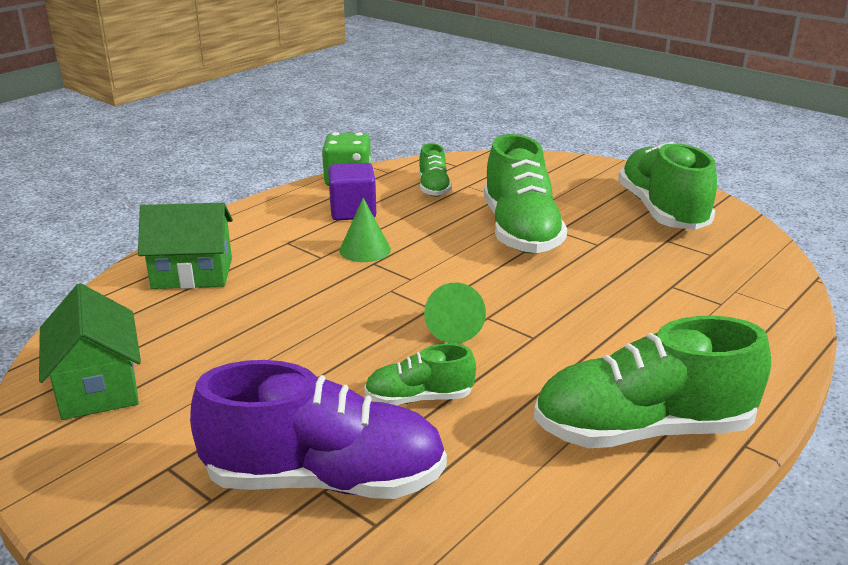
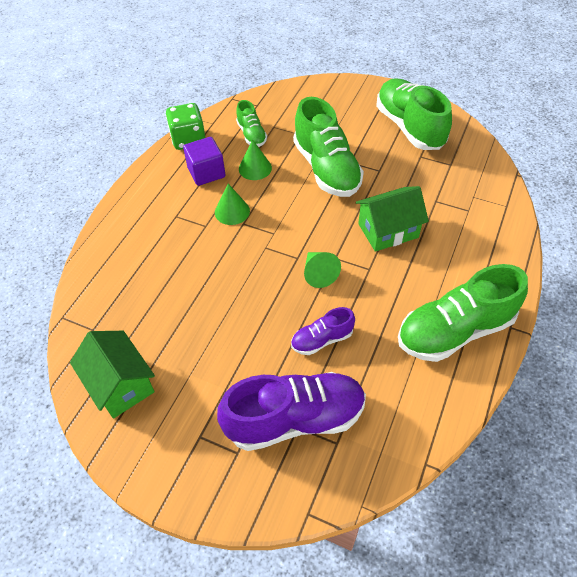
camera: 15 degrees left, 25 degrees up
(192, 273) = (126, 264): green house -> green house (388, 231)
(419, 398) = (322, 339): green shoe -> purple shoe
(420, 217) = (255, 168): none -> green cone

